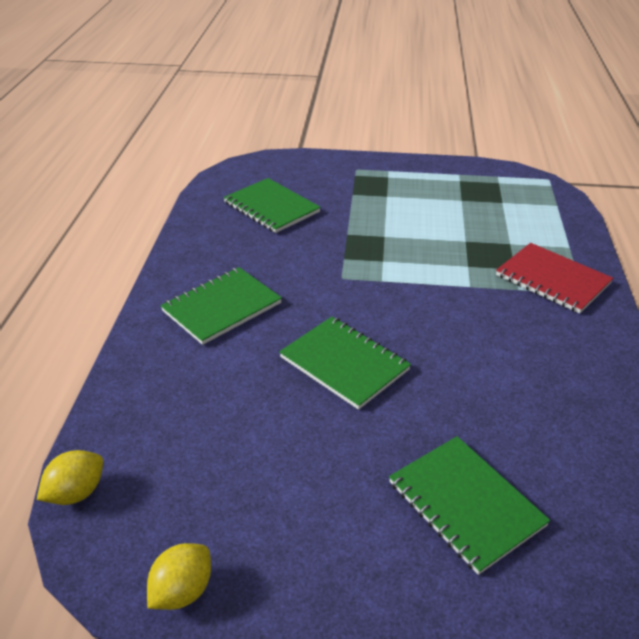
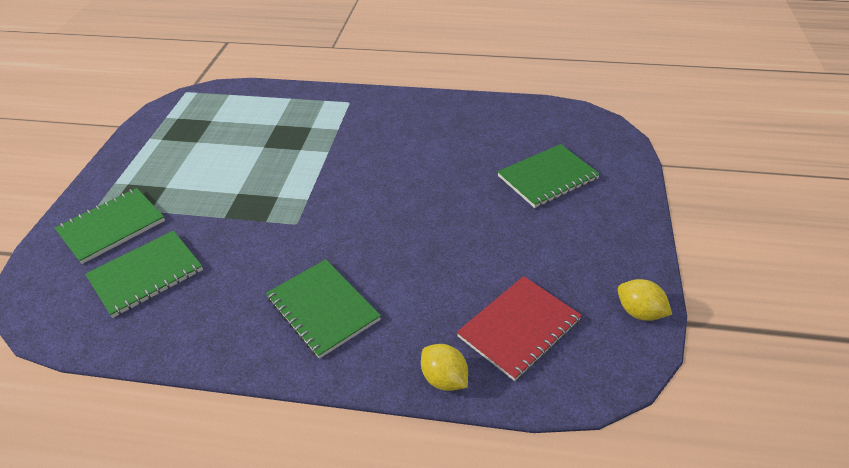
camera: 85 degrees left, 5 degrees up
(76, 493) = (565, 394): yellow lemon -> yellow lemon (444, 379)
(344, 364) = (414, 226): green notebook -> green notebook (112, 227)
(552, 279) = (330, 112): red notebook -> red notebook (519, 328)

